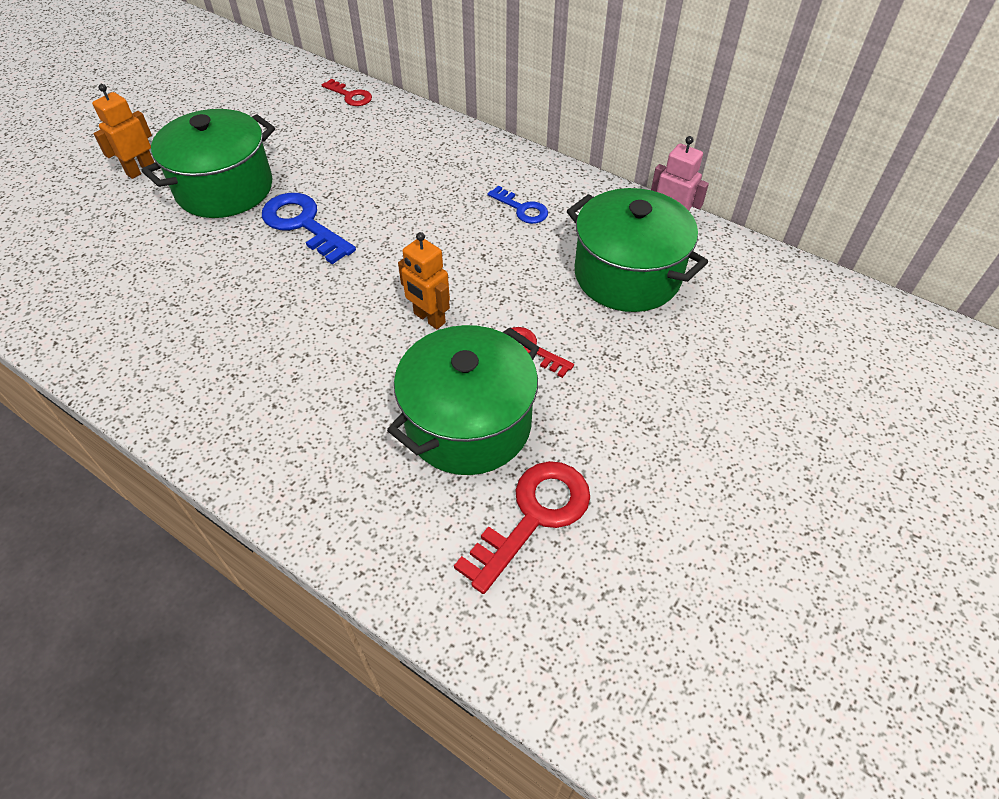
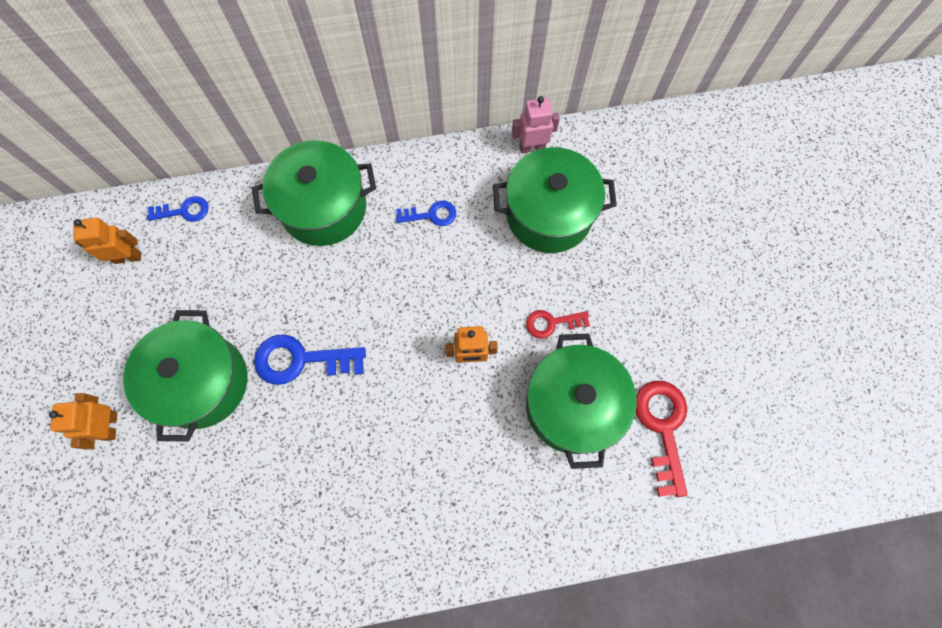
camera: 45 degrees left, 20 degrees up
(282, 96) = (128, 257): none -> orange robot
(350, 96) = (184, 211): red key -> blue key
(445, 152) = (324, 207): none -> green pot

